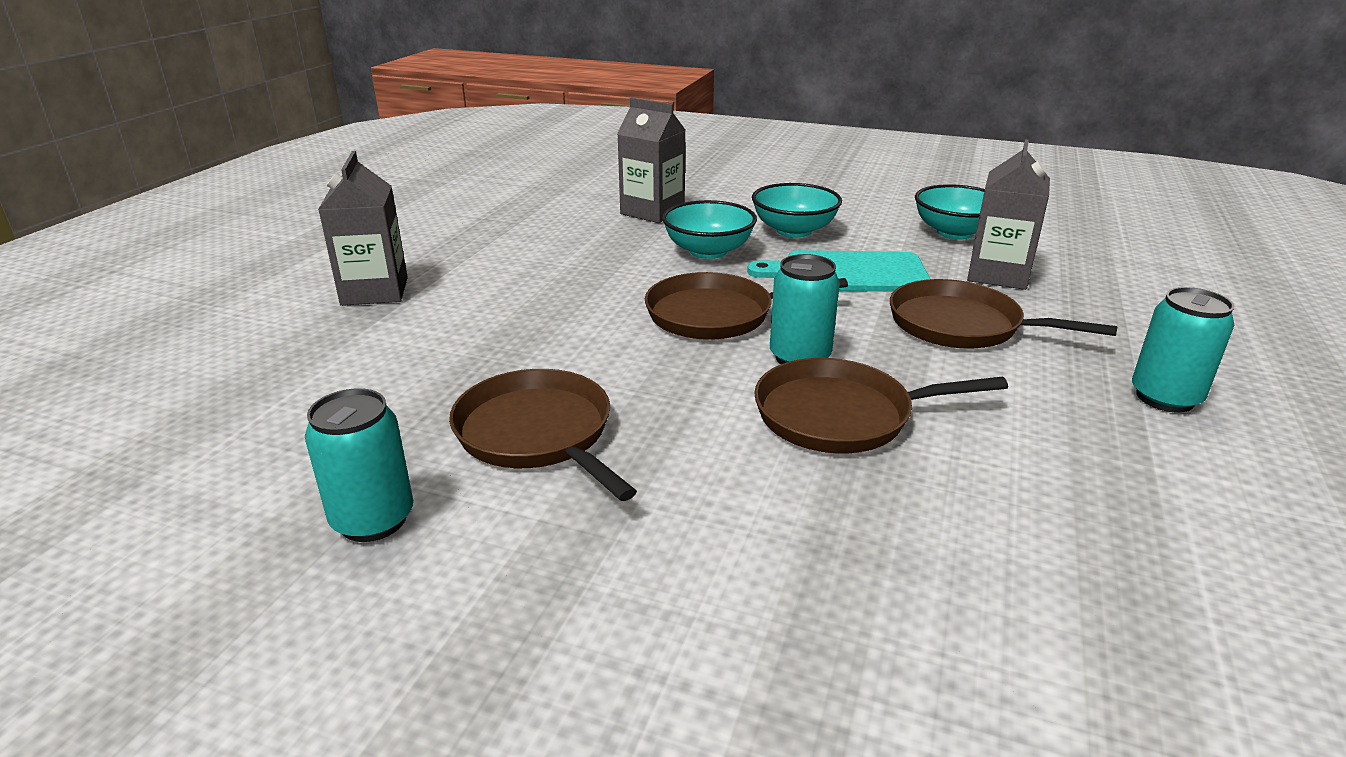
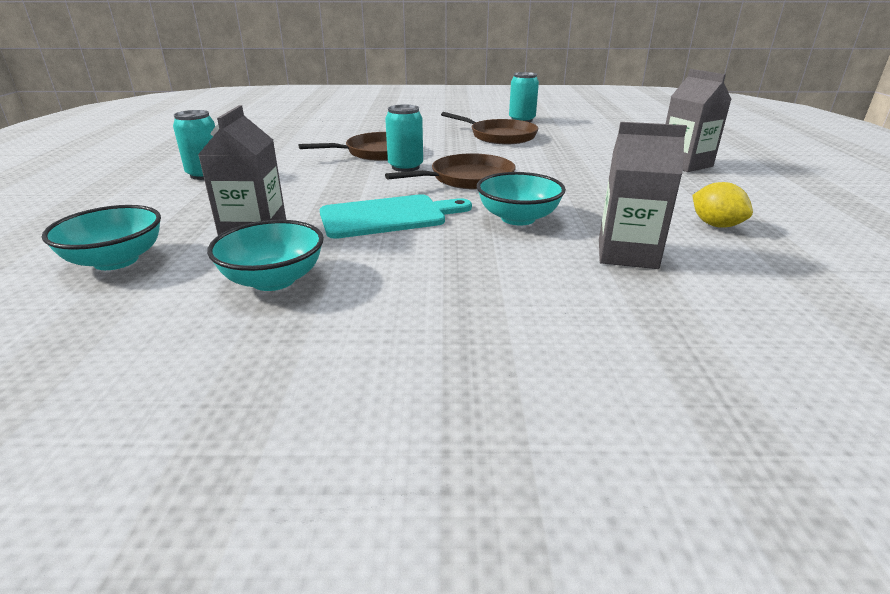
camera: 160 degrees right, 0 degrees up
(533, 220) = (715, 225): none -> yellow lemon
(794, 231) = (457, 253): turquoise bowl -> turquoise bowl (116, 260)
(961, 325) = (305, 193): brown pan -> none

